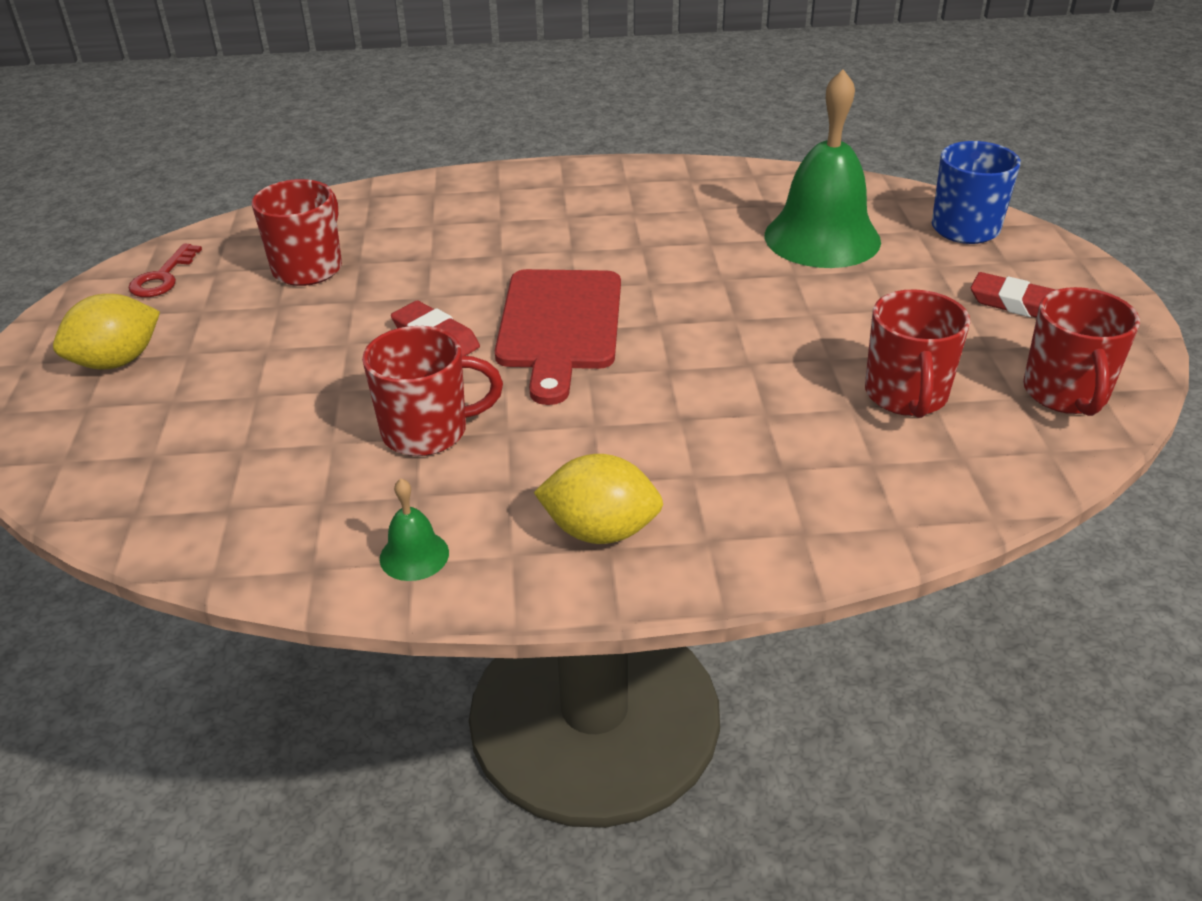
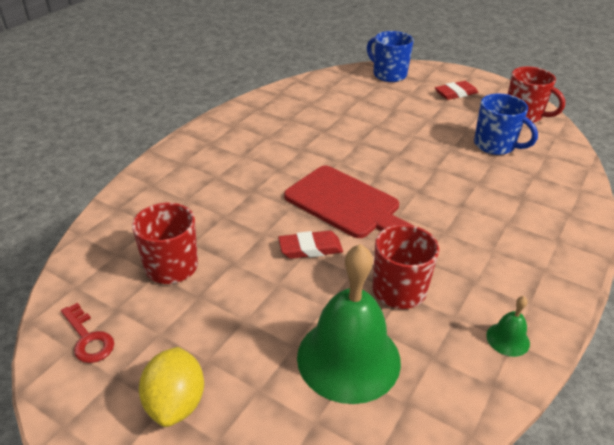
camera: 55 degrees left, 0 degrees up
(600, 531) = (530, 267): yellow lemon -> none
(822, 238) = (356, 105): green bell -> green bell (348, 358)
(906, 396) = (495, 146): red mug -> blue mug

